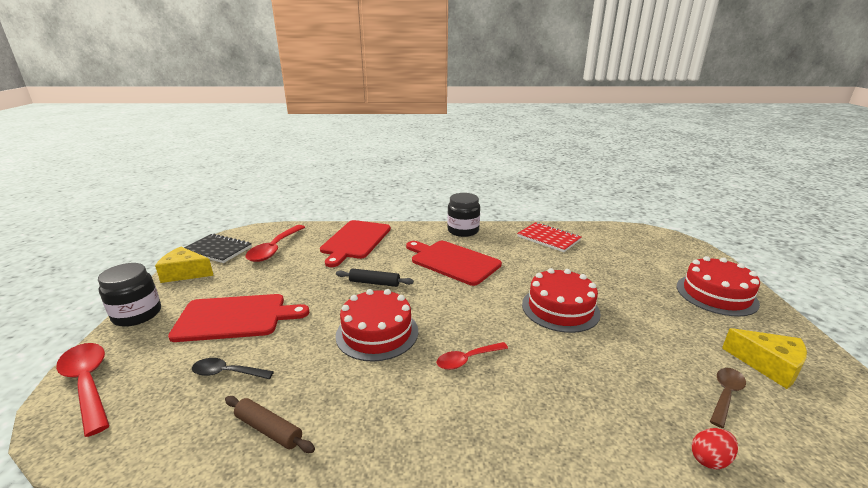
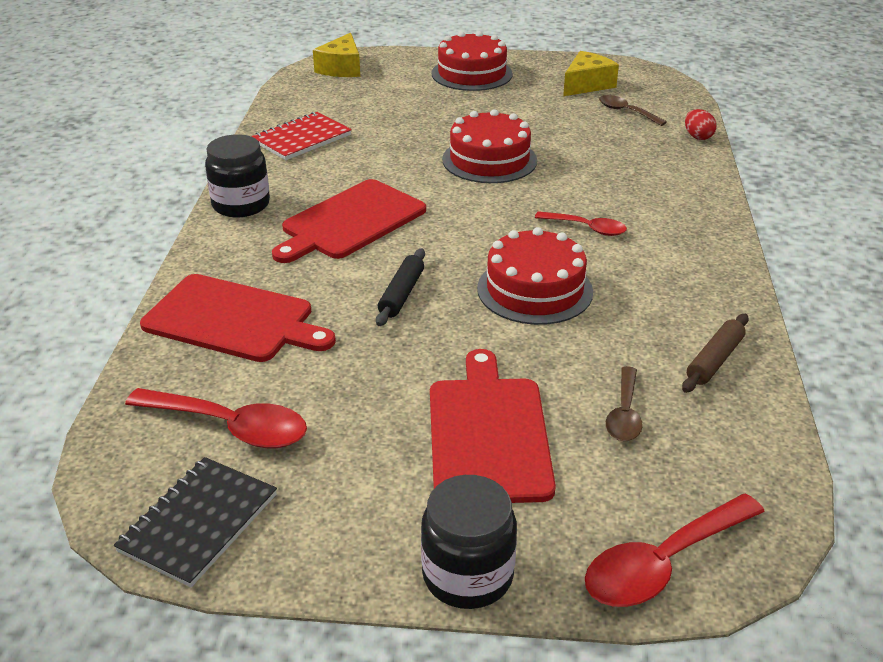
camera: 85 degrees left, 10 degrees up
(185, 273) = (306, 550): yellow cheese -> yellow cheese (341, 68)
(227, 373) = (624, 414): black spoon -> brown spoon
(467, 360) = (587, 228): red spoon -> red spoon turned 45 degrees counterclockwise

